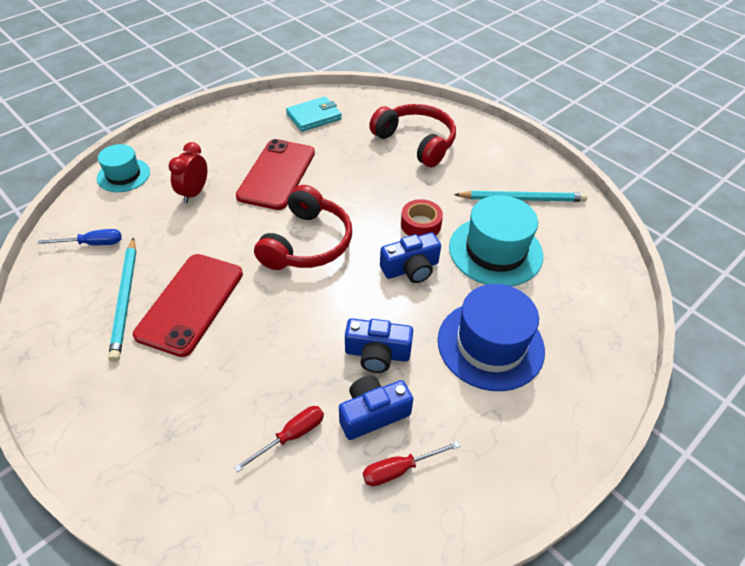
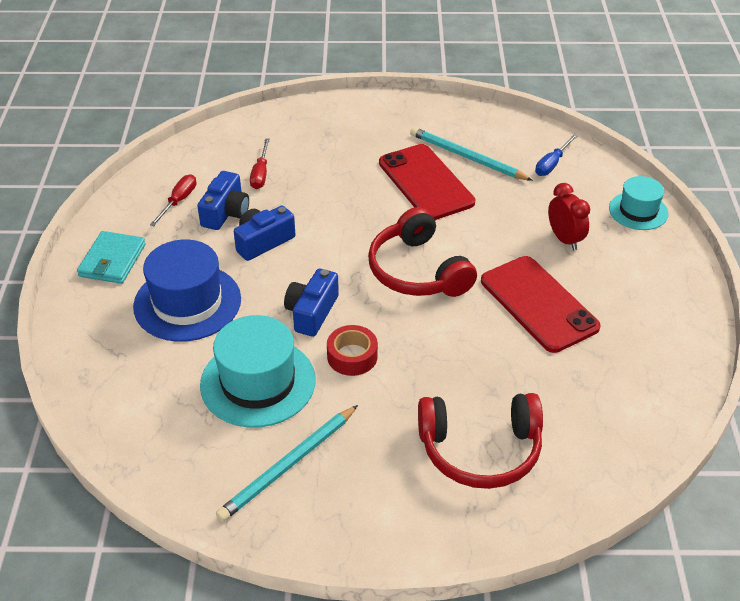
camera: 135 degrees right, 5 degrees down
(314, 116) = (623, 392): turquoise wallet -> turquoise wallet (112, 260)

